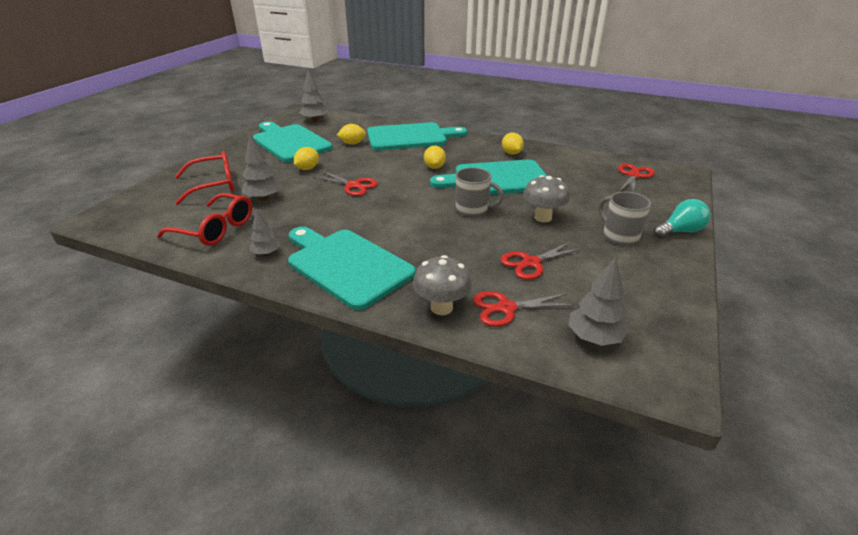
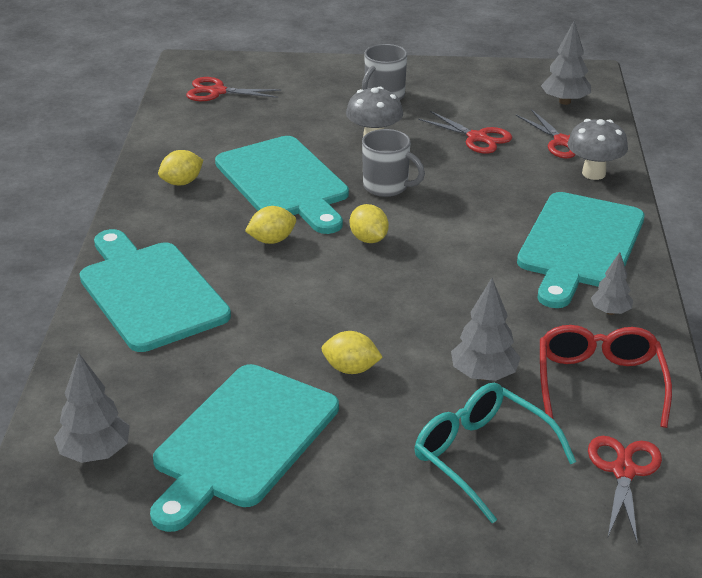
camera: 110 degrees left, 0 degrees up
(213, 185) = (482, 457): red glasses -> turquoise glasses
(352, 143) = (212, 353): yellow lemon -> yellow lemon (368, 239)
(353, 185) = (383, 299): red scissors -> red scissors (623, 471)
(473, 209) = (387, 187): grey mug -> grey mug turned 120 degrees clockwise
(680, 231) = (349, 67): turquoise light bulb -> none

